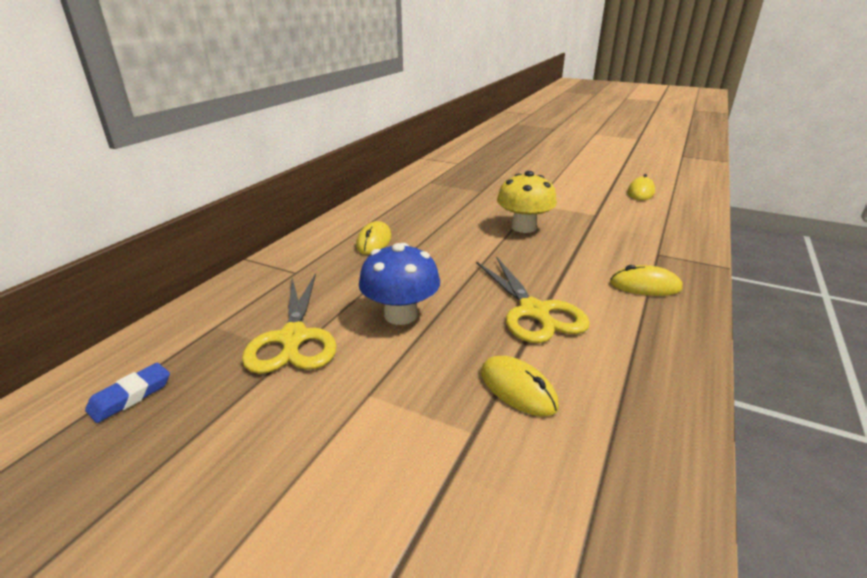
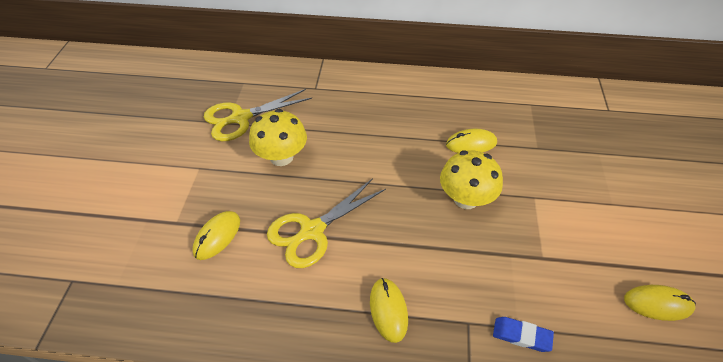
camera: 70 degrees right, 20 degrees up
(130, 396) = (180, 84): blue eraser -> blue eraser (521, 335)
(374, 241) = (380, 109): yellow mouse -> yellow mouse (471, 144)
(401, 315) = (281, 157): blue mushroom -> yellow mushroom

